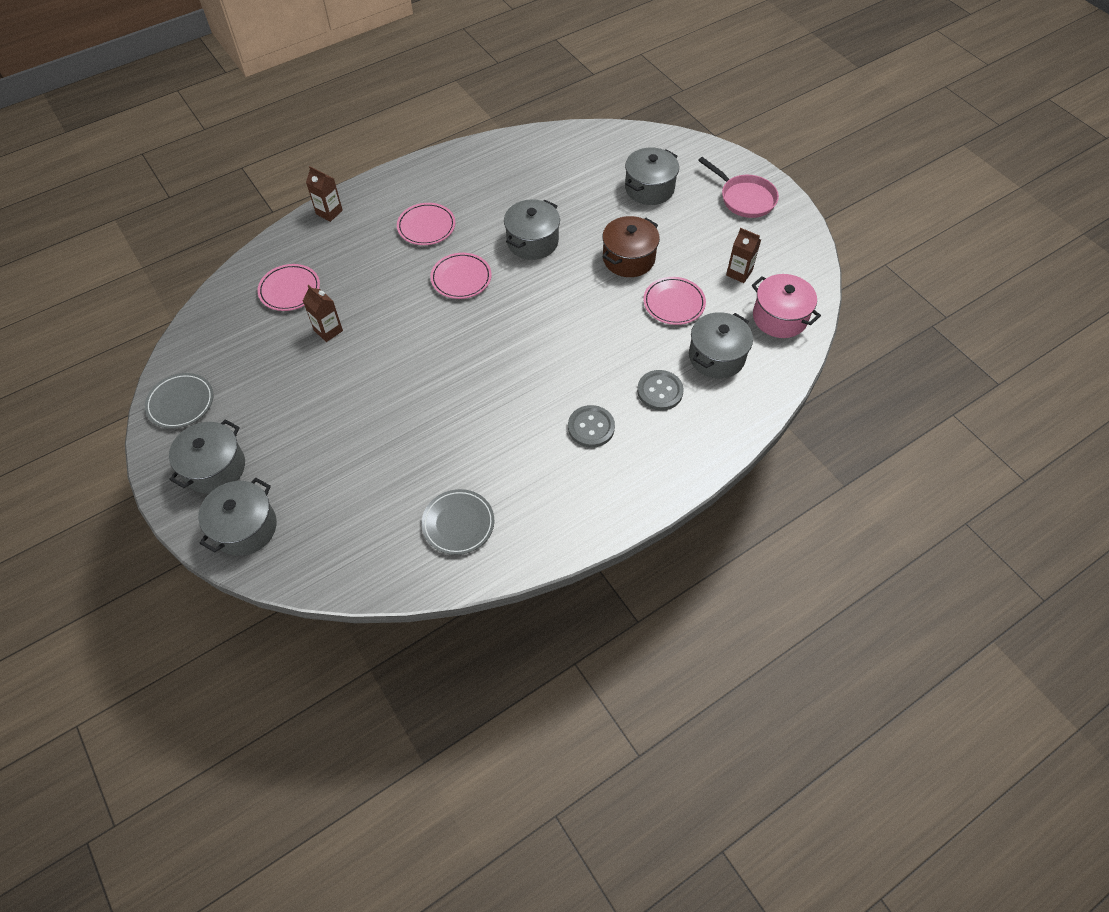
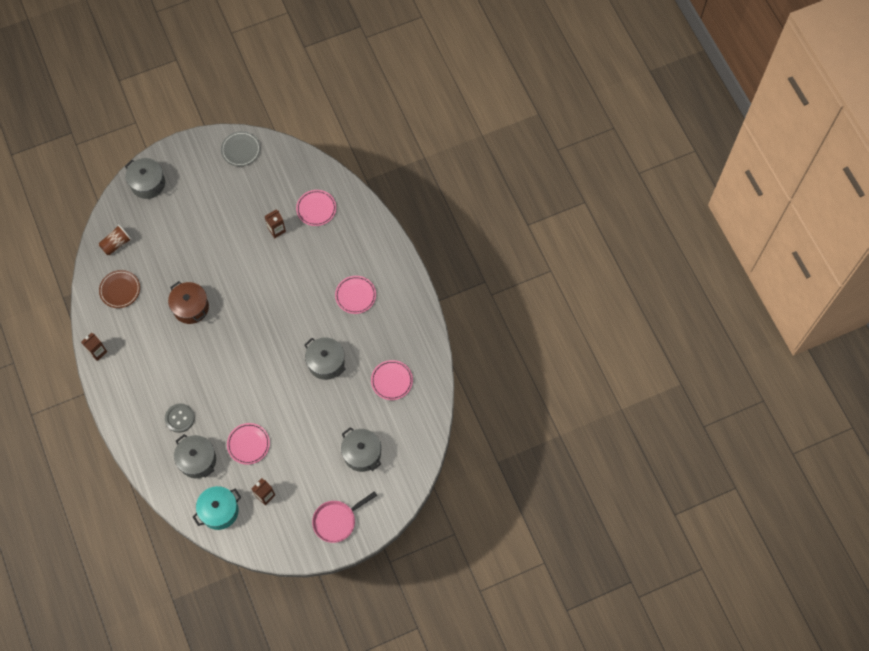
camera: 100 degrees right, 10 degrees up
(215, 468) = (190, 168): grey pot -> none
(329, 212) = (383, 235): brown carton -> brown carton (97, 352)
(370, 550) = (116, 244): none -> brown cup
(458, 523) = (120, 290): grey plate -> brown plate
(461, 278) = (302, 312): pink plate -> pink plate (392, 381)
(591, 427) = (164, 372): grey button -> none
(628, 258) = (295, 423): brown pot -> brown pot (191, 307)
(779, 317) = (219, 511): pink pot -> turquoise pot

